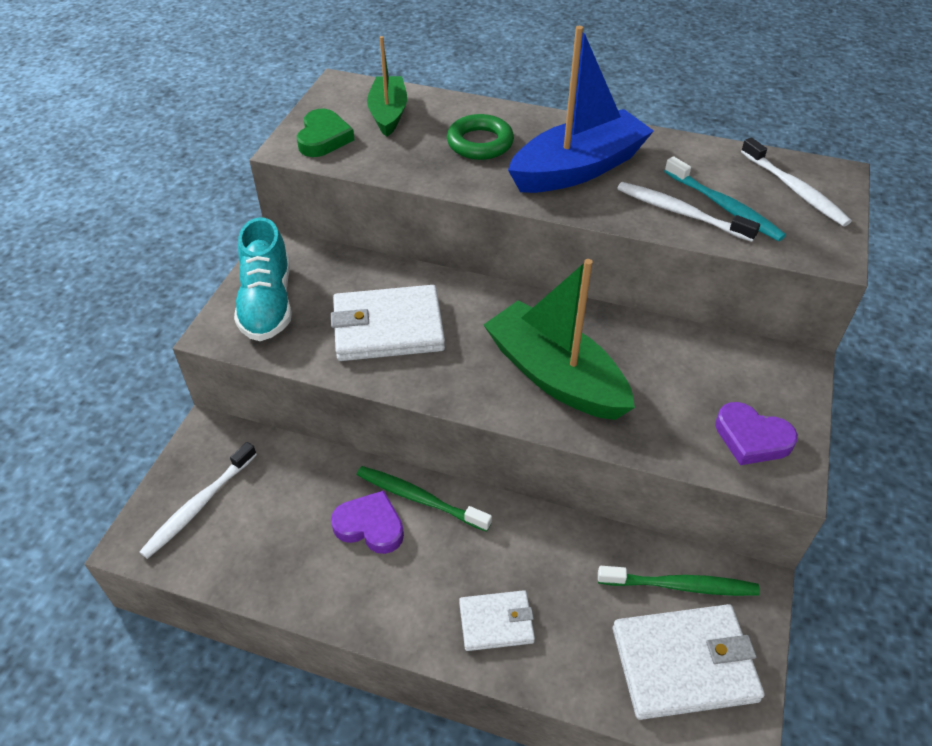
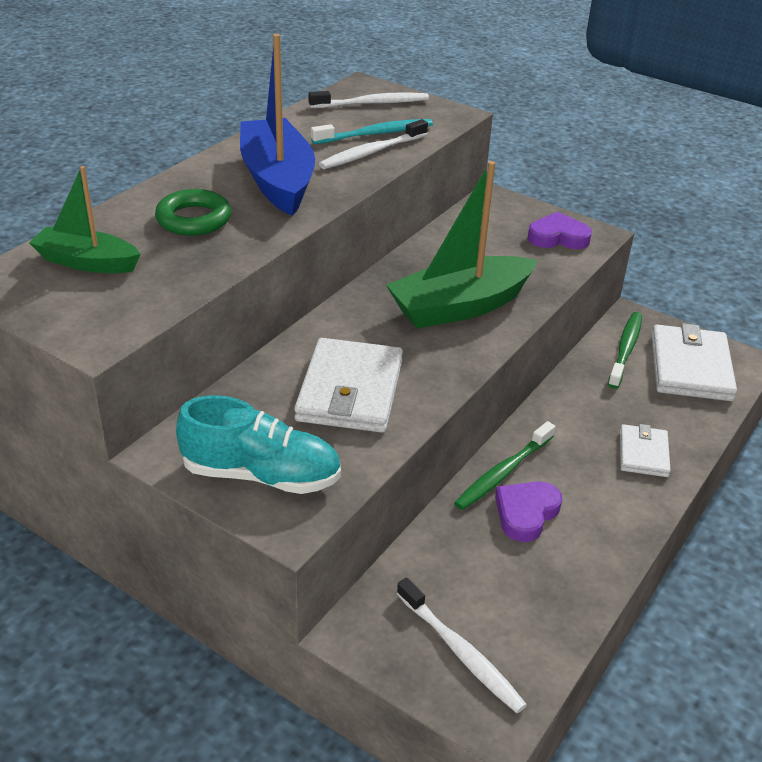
camera: 75 degrees left, 10 degrees down
(323, 138) = (97, 313): green heart -> none
(751, 438) = (558, 237): purple heart -> purple heart turned 135 degrees counterclockwise

